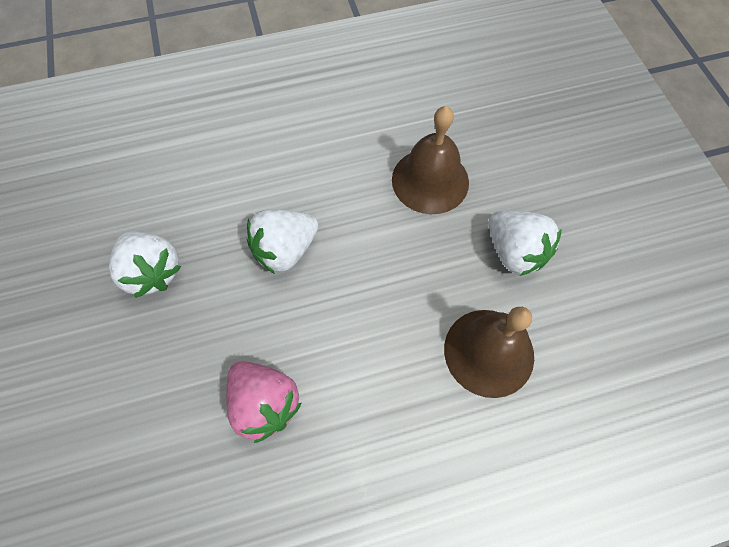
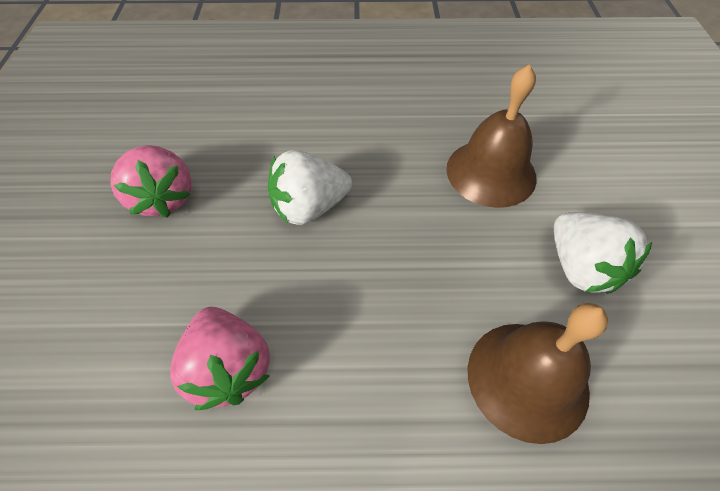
camera: 15 degrees right, 10 degrees down
(153, 272) = (163, 198): white strawberry -> pink strawberry

